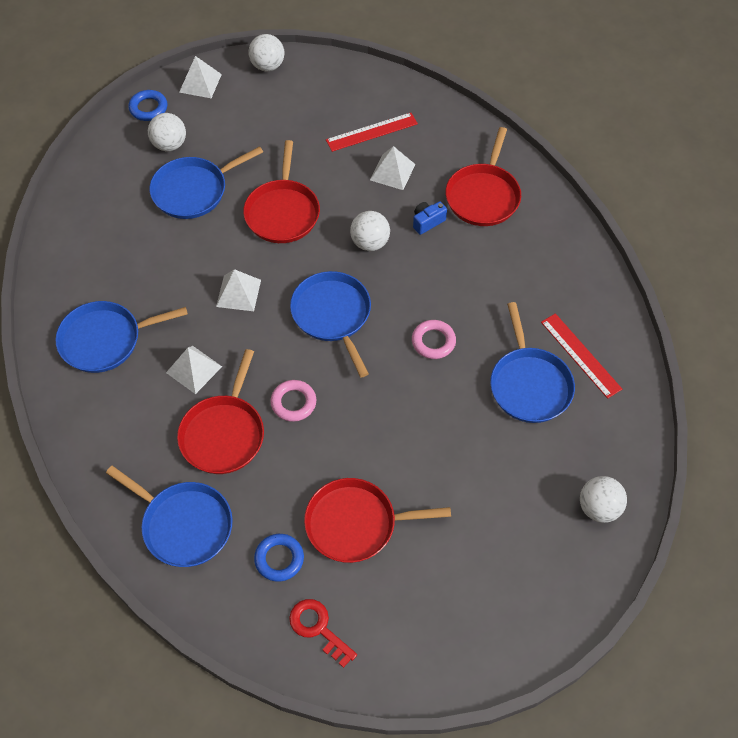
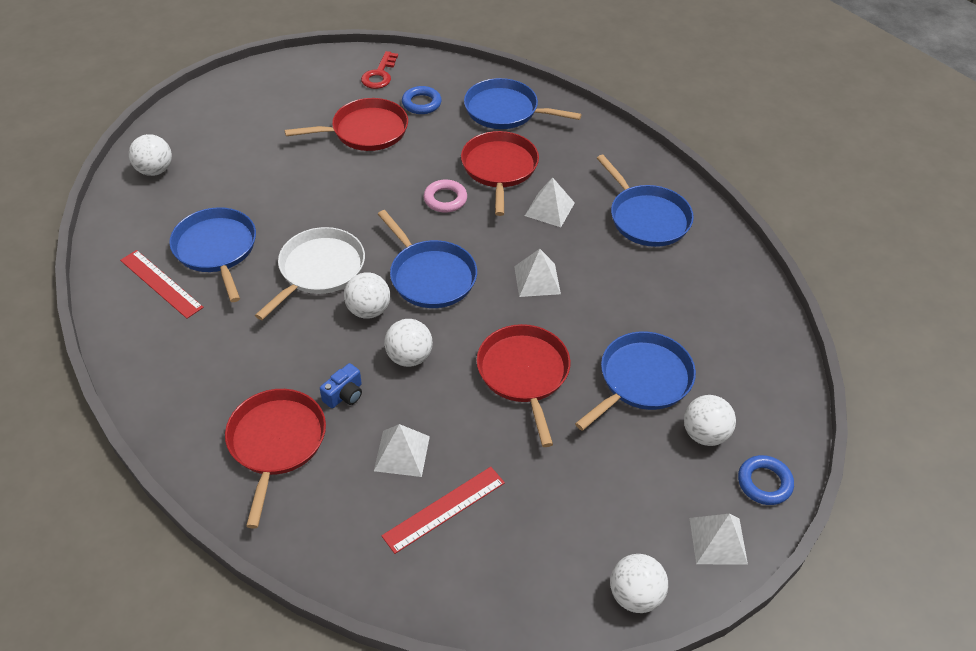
camera: 165 degrees right, 10 degrees down
(105, 340) = (646, 218): blue pan -> blue pan turned 90 degrees clockwise
(318, 628) = (379, 74): red key -> red key turned 75 degrees clockwise
(395, 291) = (368, 310): none -> white ball
(433, 341) = (319, 270): pink ring -> white pan

